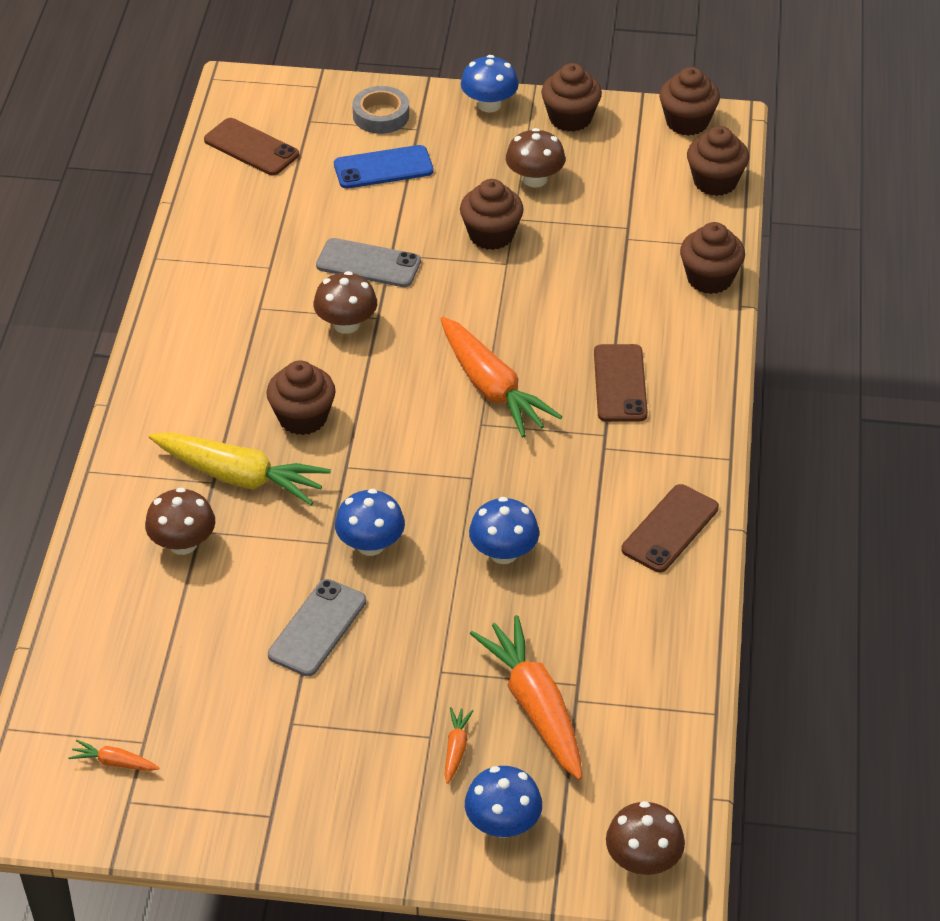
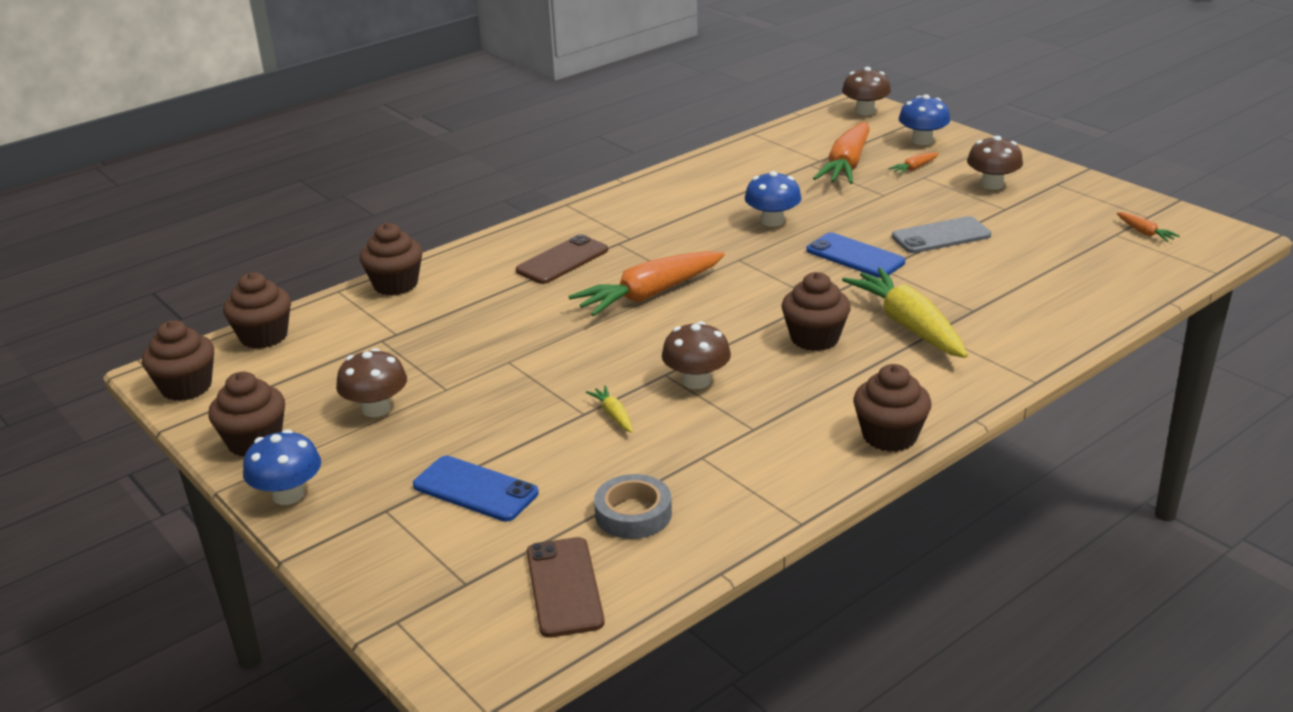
camera: 135 degrees left, 15 degrees down
(183, 543) = (995, 308): brown mushroom -> brown mushroom (992, 184)
(368, 263) = (613, 415): grey phone -> yellow carrot
(370, 544) = (855, 256): blue mushroom -> blue phone
(381, 115) = (393, 544): grey tape -> grey tape (633, 514)
(491, 235) = (484, 386): brown cupcake -> brown cupcake (889, 436)
(492, 388) = (649, 295): orange carrot -> orange carrot turned 135 degrees counterclockwise
(670, 529) = (656, 193): brown phone -> none

